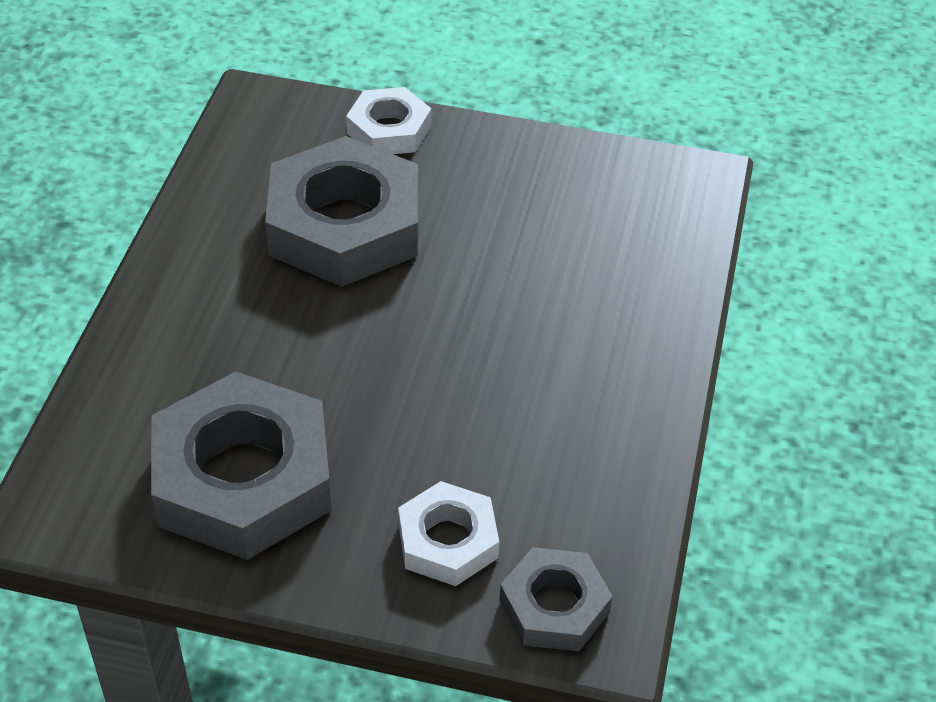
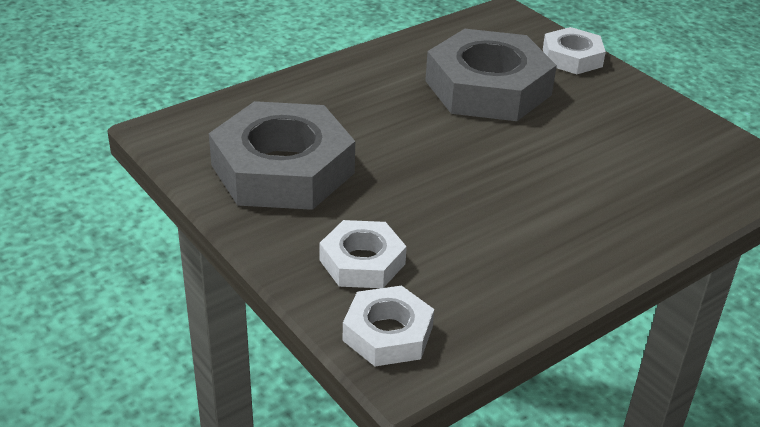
camera: 40 degrees right, 10 degrees down
(554, 606) = (388, 333): grey nut -> white nut

